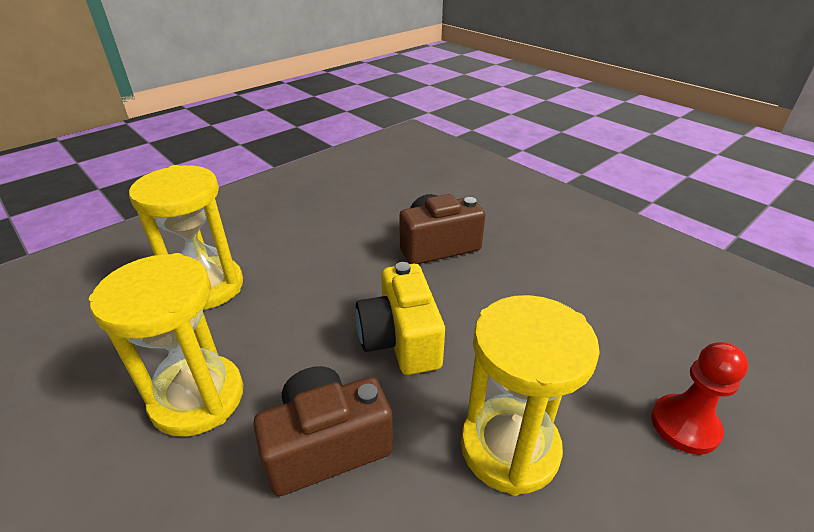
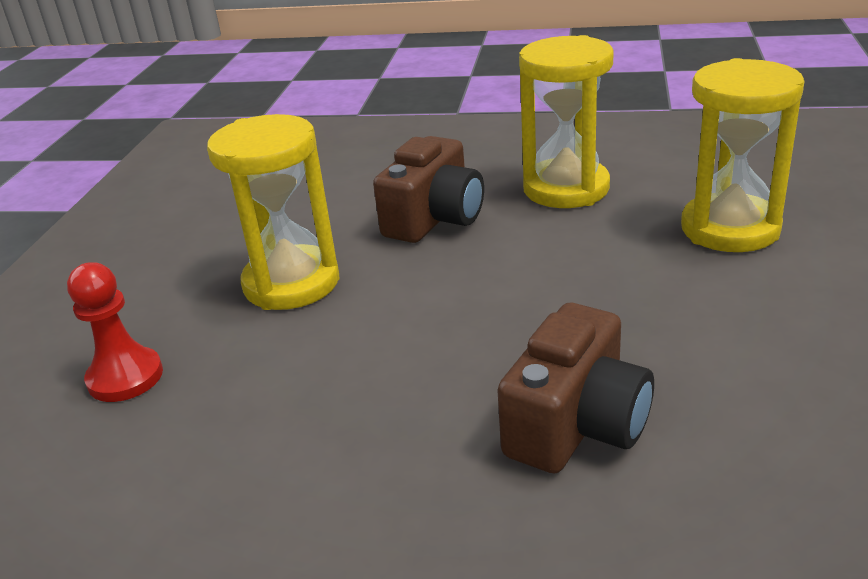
camera: 145 degrees right, 5 degrees down
(401, 340) = (467, 296): yellow camera -> none

